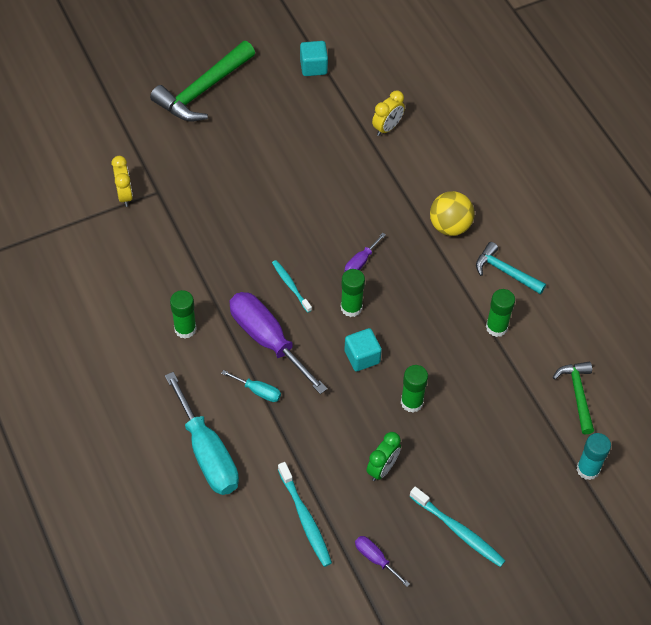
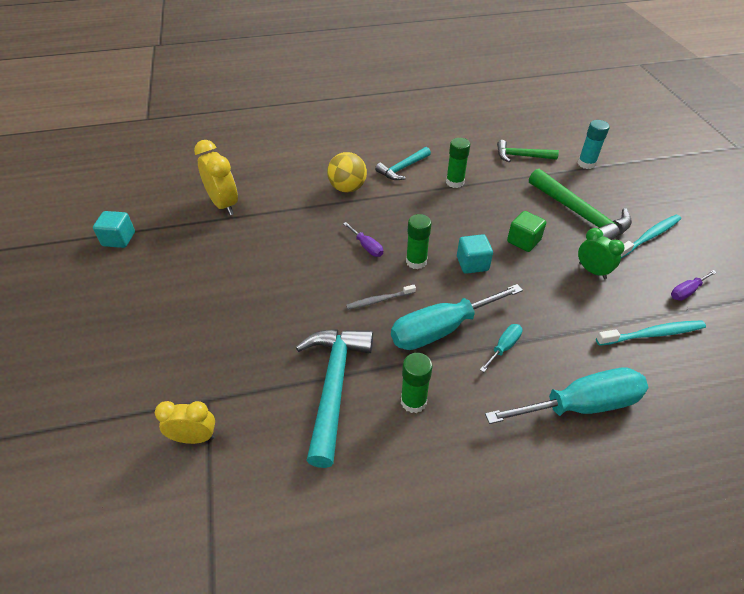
camera: 75 degrees left, 10 degrees down
(187, 271) = (333, 386): none -> turquoise hammer
(203, 90) = (85, 332): green hammer -> green hammer (580, 215)
(267, 340) = (441, 329): purple screwdriver -> turquoise screwdriver
(290, 285) = (379, 300): turquoise toothbrush -> grey toothbrush
(387, 128) = (224, 204): yellow clock -> yellow clock, size x1.53
(412, 402) = (523, 241): green glue stick -> green cube

